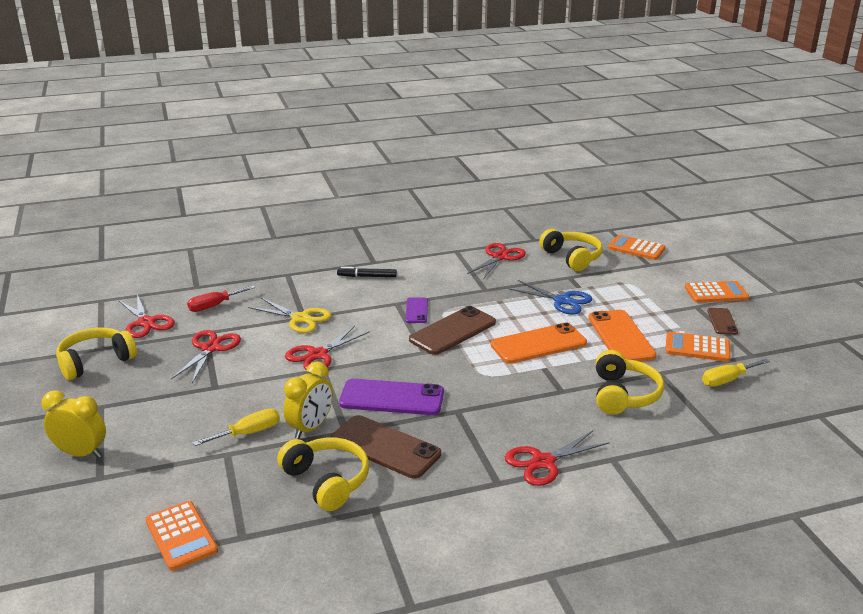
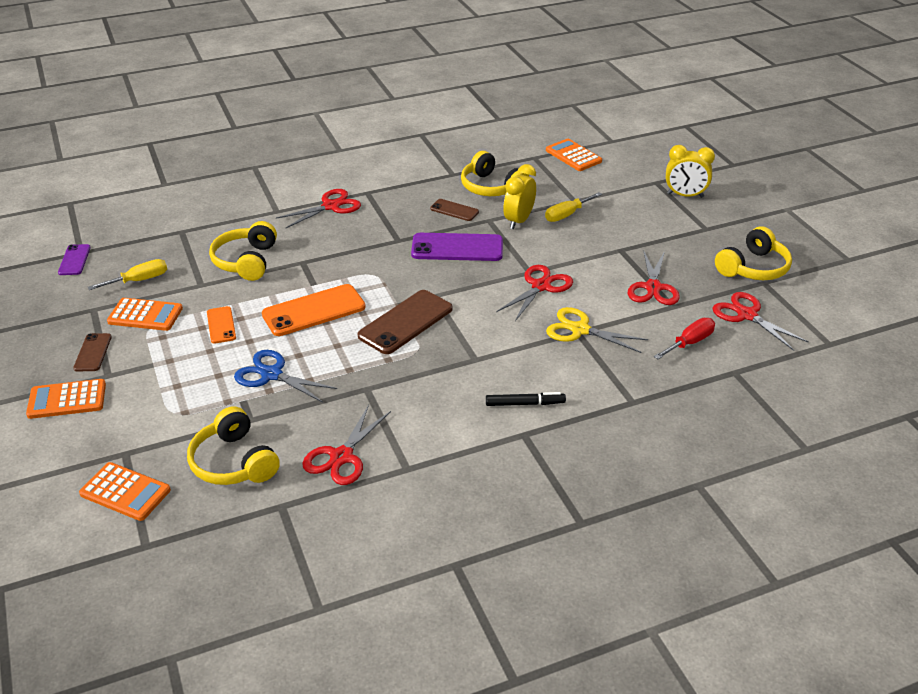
camera: 175 degrees right, 10 degrees up
(385, 447) = (454, 210): brown phone -> brown phone, size x0.54
(416, 310) = (449, 349): purple phone -> purple phone (74, 260)
(621, 336) = (221, 325): orange phone -> orange phone, size x0.54

